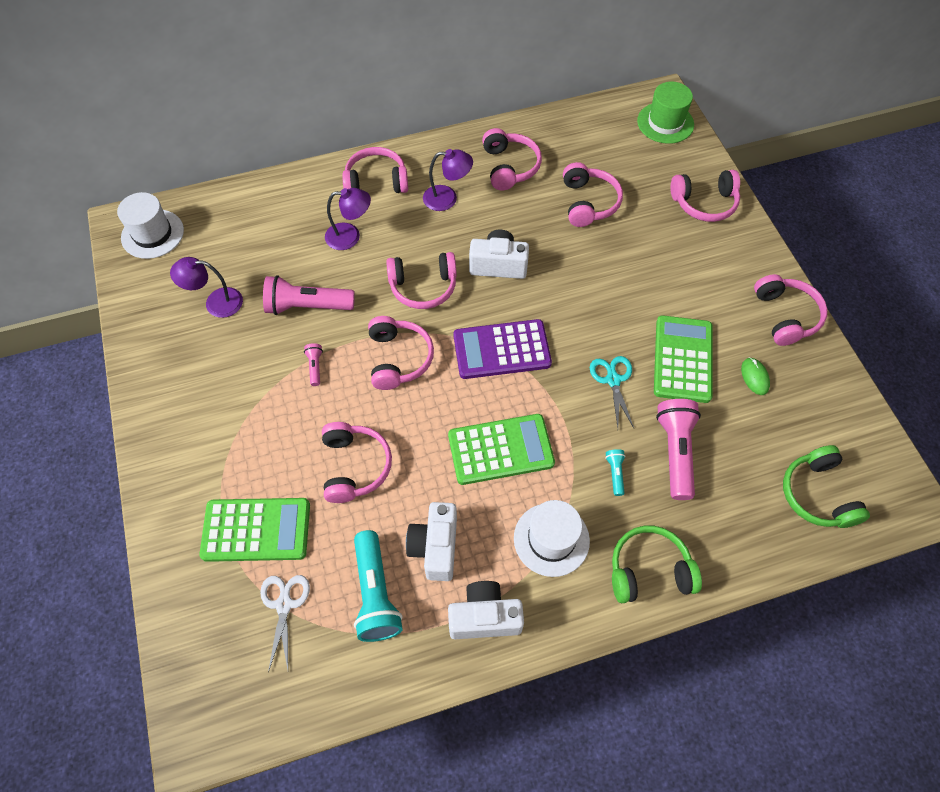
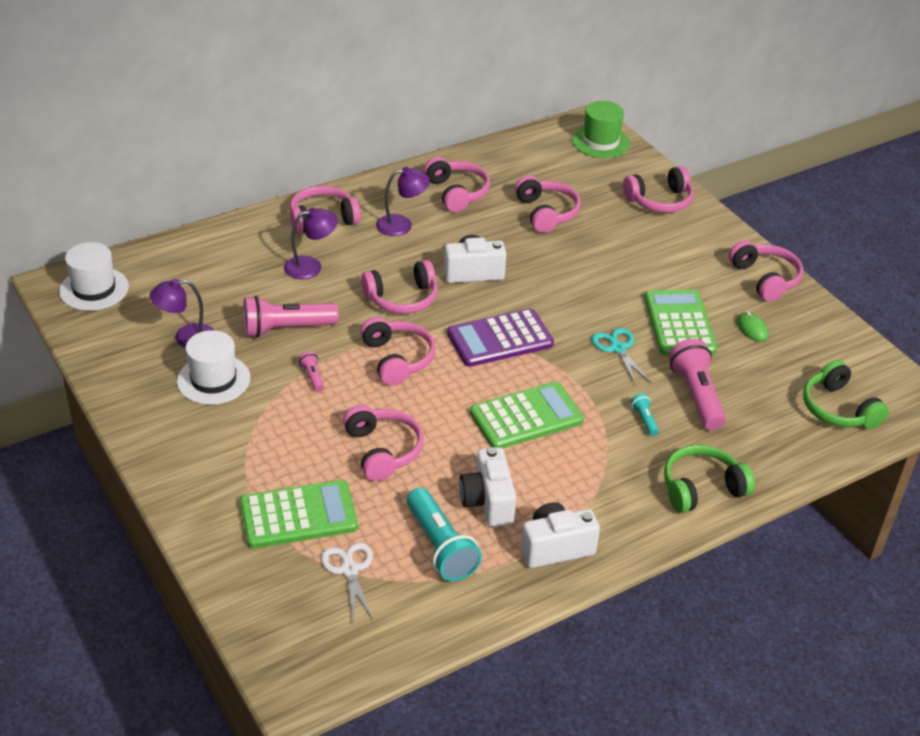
camera: 15 degrees left, 20 degrees down
(551, 539) = (600, 479): white hat -> white hat (213, 380)

